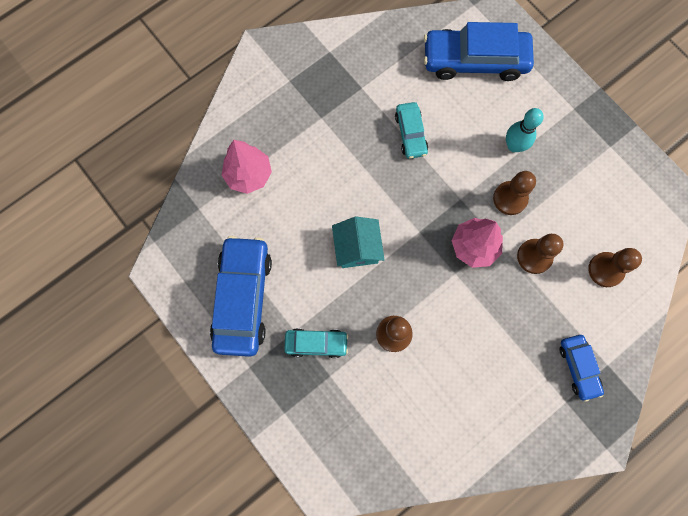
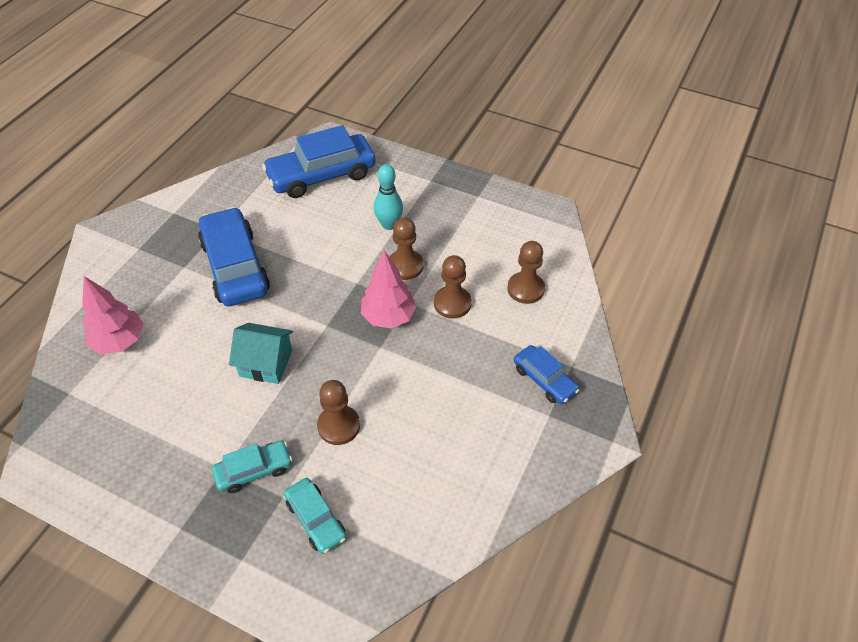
camera: 25 degrees left, 25 degrees down
(243, 298) = (150, 460): blue car -> blue car (235, 267)
(357, 248) = (266, 363): turquoise house -> turquoise house turned 45 degrees counterclockwise
(410, 134) = (283, 249): turquoise car -> turquoise car (316, 519)

